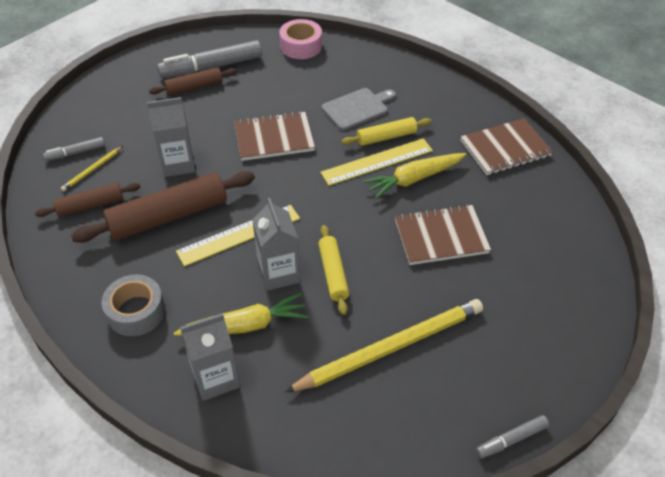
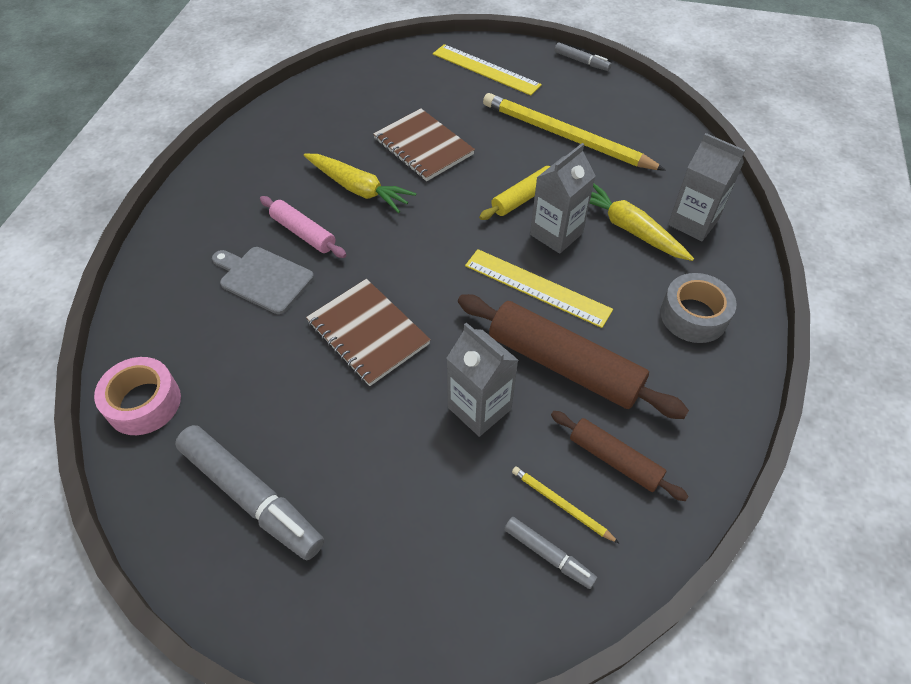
camera: 120 degrees left, 5 degrees up
(92, 170) = (561, 505): yellow pencil -> yellow pencil turned 150 degrees counterclockwise
(194, 87) = (313, 490): brown rolling pin -> none
(377, 161) = (349, 225): yellow ruler -> yellow ruler (485, 69)
(386, 137) = (303, 233): yellow rolling pin -> pink rolling pin
(505, 148) = (269, 141): brown notebook -> none

